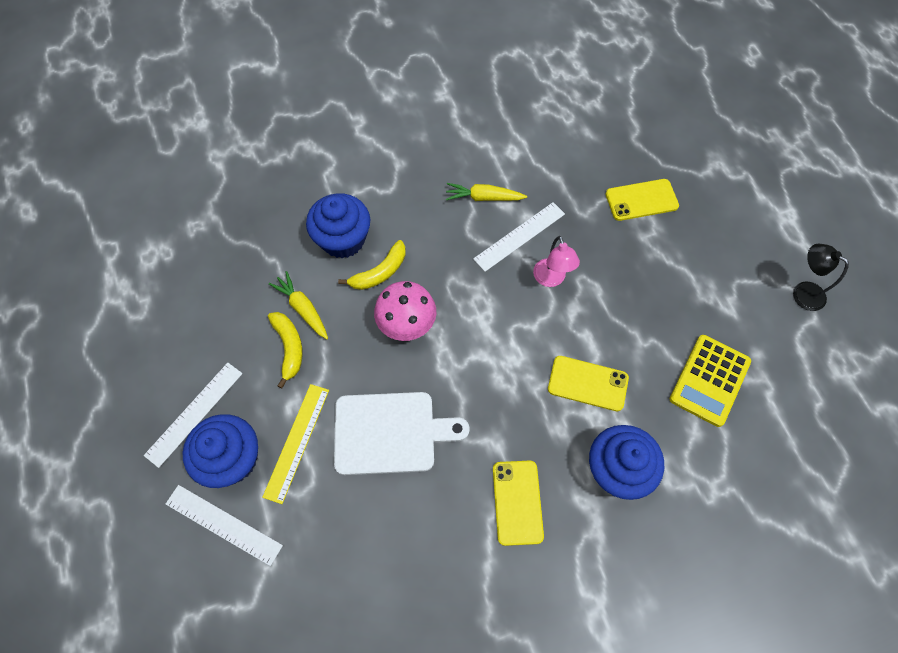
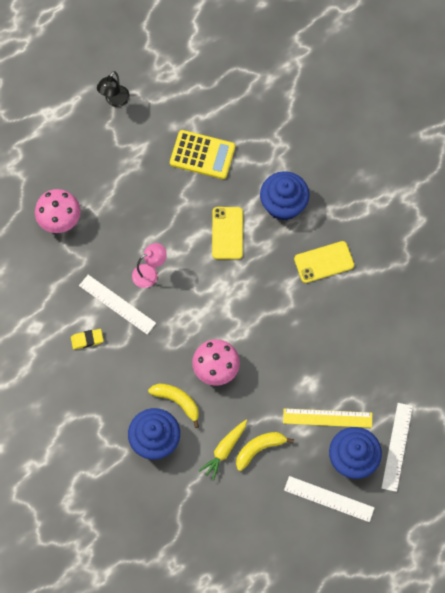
camera: 105 degrees left, 5 degrees up
(390, 433) = (302, 356): white cutting board -> none
(484, 197) = (87, 340): yellow carrot -> yellow eraser
(641, 200) = (60, 220): yellow phone -> pink mushroom

